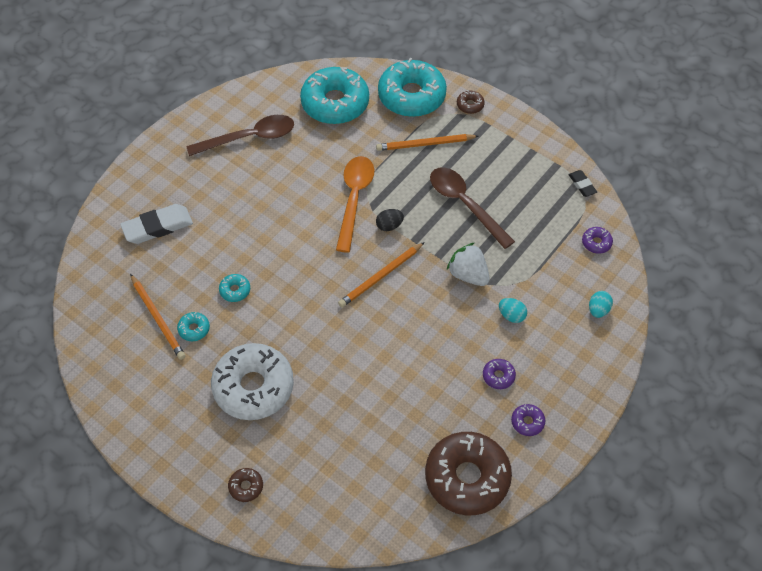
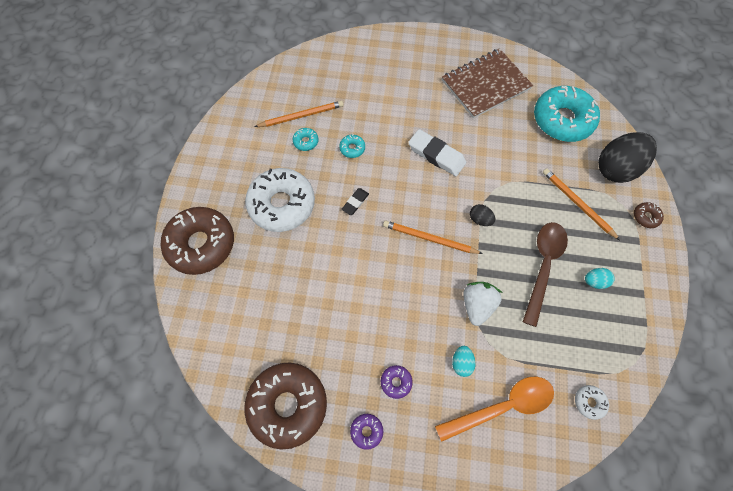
camera: 60 degrees right, 10 degrees up
(157, 227) = (371, 75): white eraser -> white eraser (436, 155)
(158, 318) = (301, 116): orange pencil -> orange pencil turned 135 degrees counterclockwise
(246, 486) = (201, 244): brown donut -> brown donut, size x2.46
(249, 138) = (485, 85): brown spoon -> brown notebook
(354, 199) = (486, 181): orange spoon -> orange spoon (502, 406)
(411, 96) = (615, 168): turquoise donut -> black egg
(582, 185) = (641, 356): black eraser -> black eraser (355, 202)
(596, 243) = (589, 402): purple donut -> white donut
(598, 310) = (519, 440): turquoise egg -> turquoise egg (594, 281)

